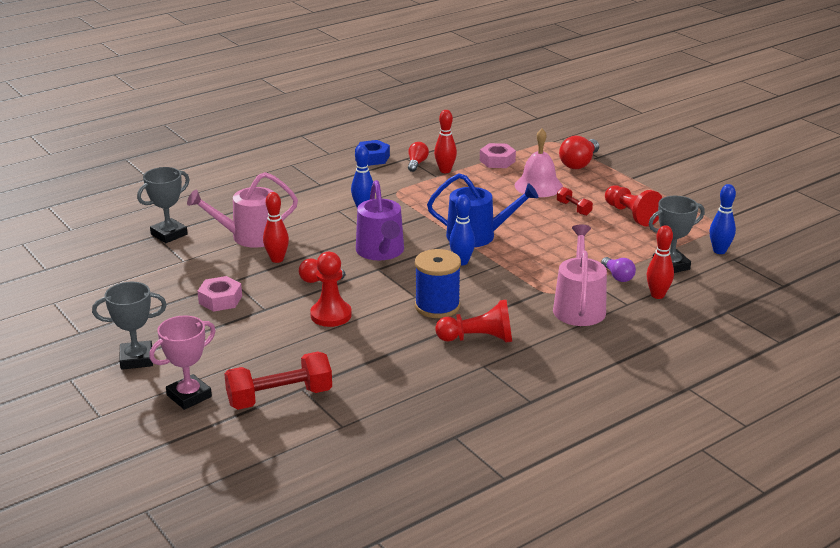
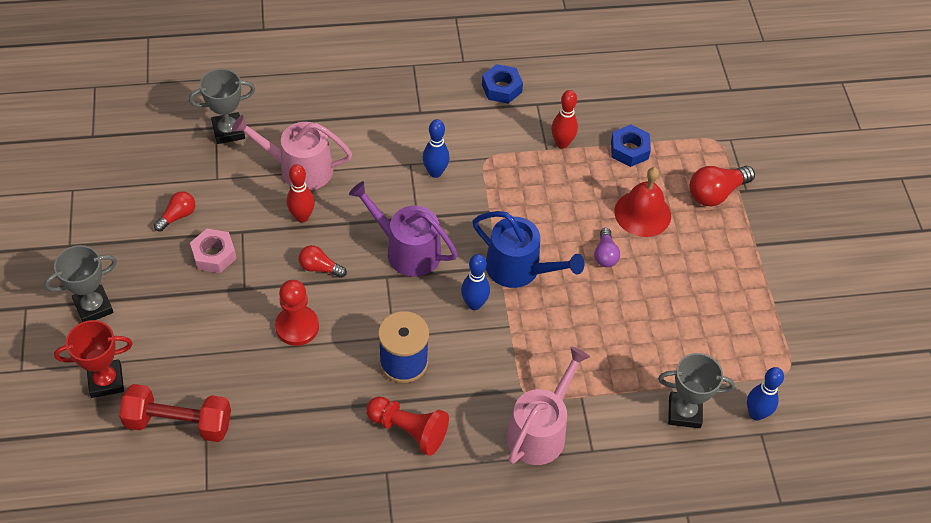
camera: 25 degrees right, 25 degrees up
(136, 359) = (93, 307): grey trophy -> grey trophy turned 45 degrees counterclockwise
(189, 396) = (106, 381): pink trophy -> red trophy
(381, 251) = (407, 250): purple watering can -> purple watering can turned 105 degrees clockwise
(416, 163) = (541, 118): red light bulb -> red light bulb (177, 216)
(497, 161) = (629, 150): pink nut -> blue nut
(538, 186) = (642, 213): pink bell -> red bell
(573, 208) = (652, 269): red dumbbell -> none
(618, 276) = (615, 403): purple light bulb -> purple light bulb (605, 254)
(631, 215) = (706, 308): red pawn -> none
(657, 295) = (634, 452): red bowling pin -> none

